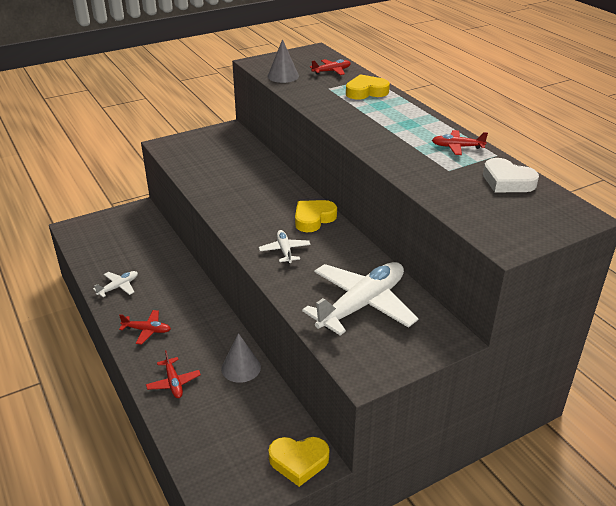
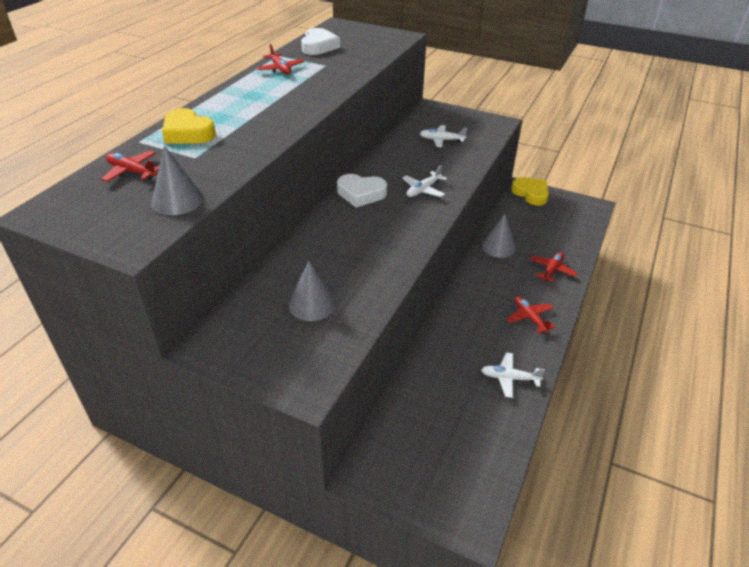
camera: 125 degrees left, 5 degrees up
(218, 162) = (312, 304): none -> grey cone
(313, 219) = (361, 194): yellow heart -> white heart
(362, 305) = (441, 140): white plane -> white plane, size x0.47

